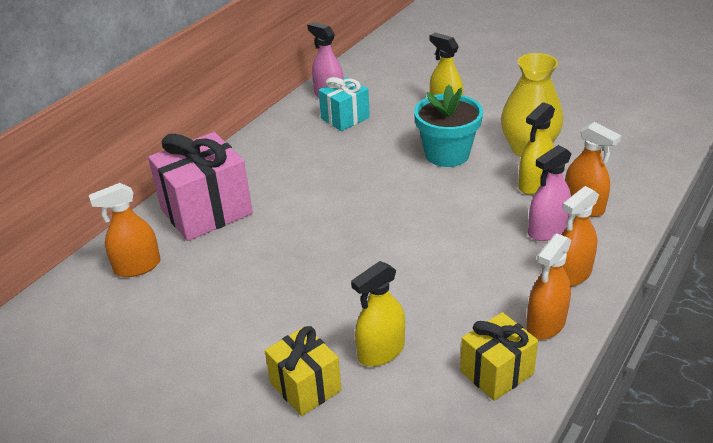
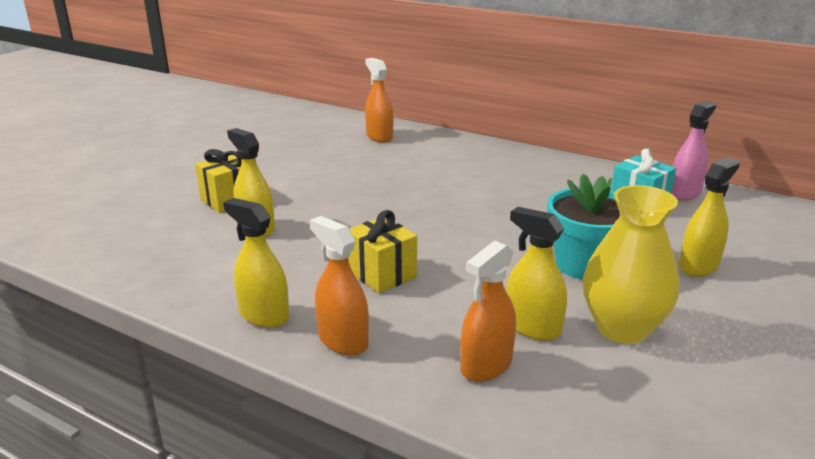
camera: 85 degrees right, 10 degrees down
(206, 211) = (451, 152): pink gift -> none
(496, 372) = (208, 282): yellow gift -> yellow gift (382, 274)
(546, 324) = (264, 315): orange spray bottle -> yellow spray bottle
(547, 230) = (430, 329): pink spray bottle -> none

